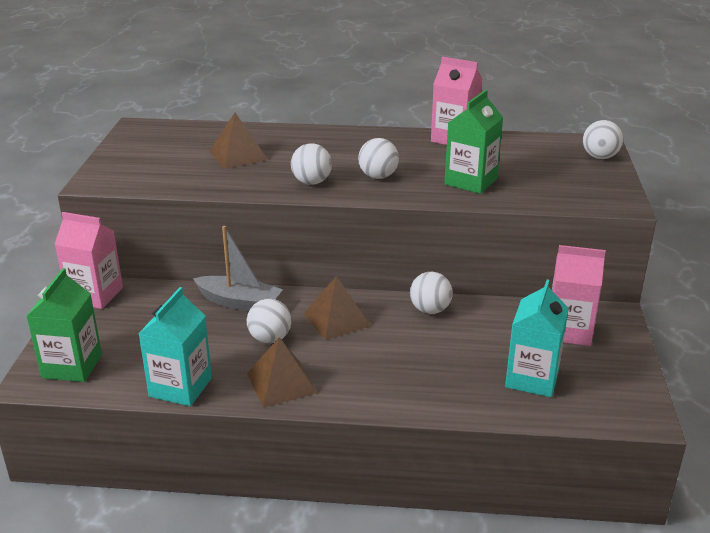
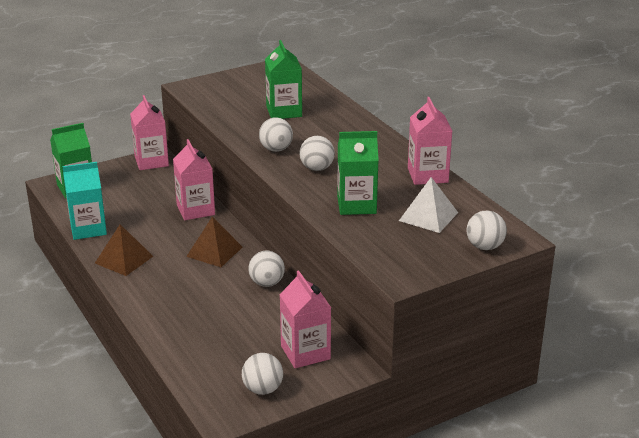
camera: 55 degrees right, 0 degrees up
(238, 155) = (284, 111): brown pyramid -> green carton
(239, 302) = (195, 210): grey boat -> pink carton
(270, 339) = (166, 237): white ball -> white ball (263, 389)
(526, 161) = (428, 216): none -> white pyramid
(532, 378) = (223, 354): turquoise carton -> none

